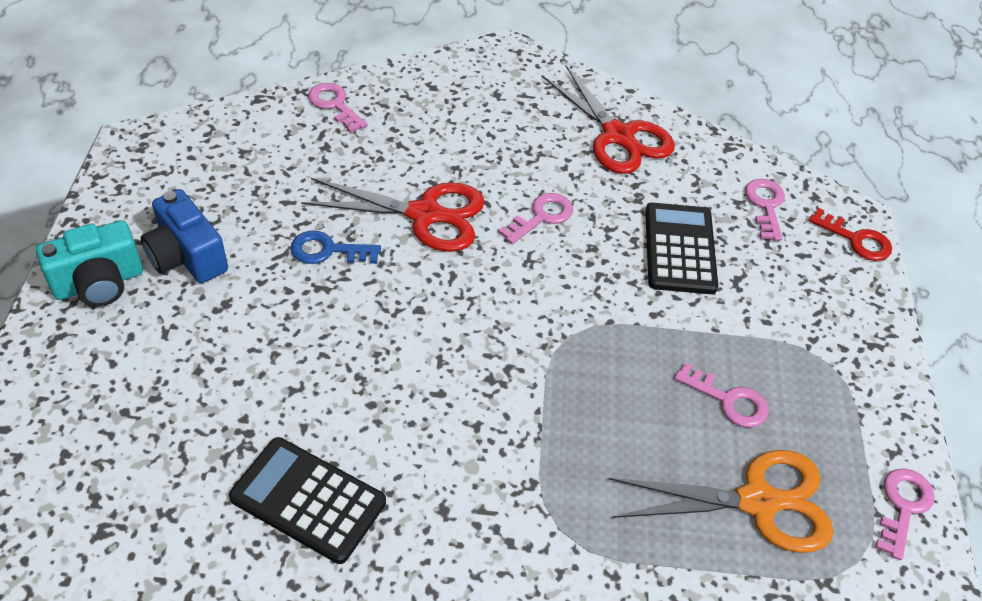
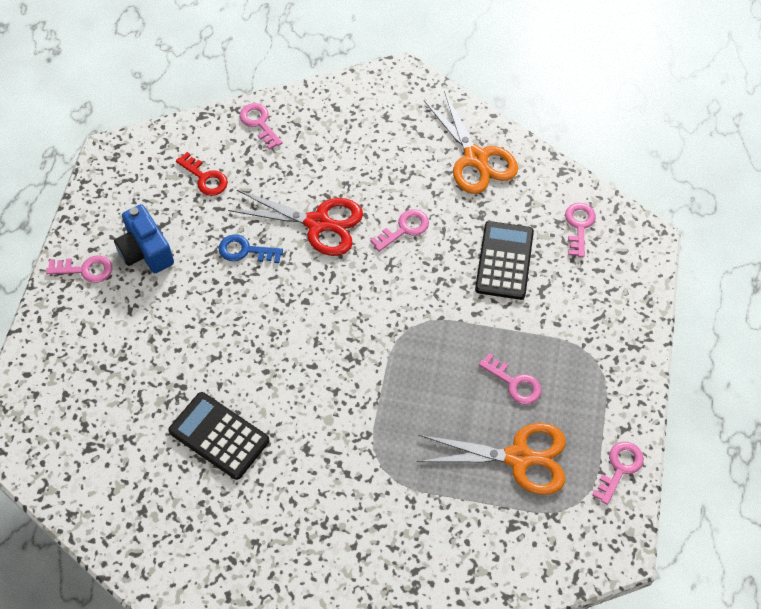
camera: 10 degrees right, 10 degrees up
(99, 283) = (86, 269): turquoise camera -> pink key
(618, 135) = (475, 158): red scissors -> orange scissors
(856, 240) = (643, 259): red key -> red key (205, 178)

